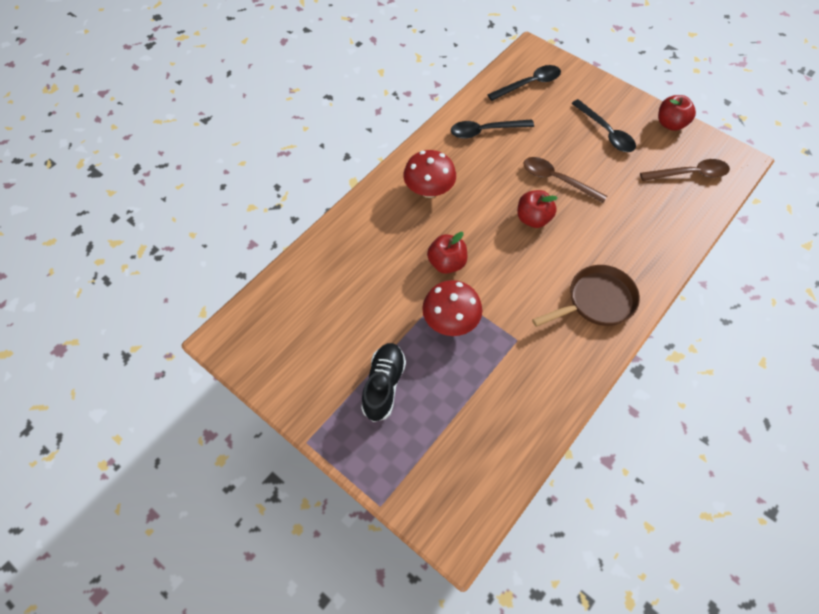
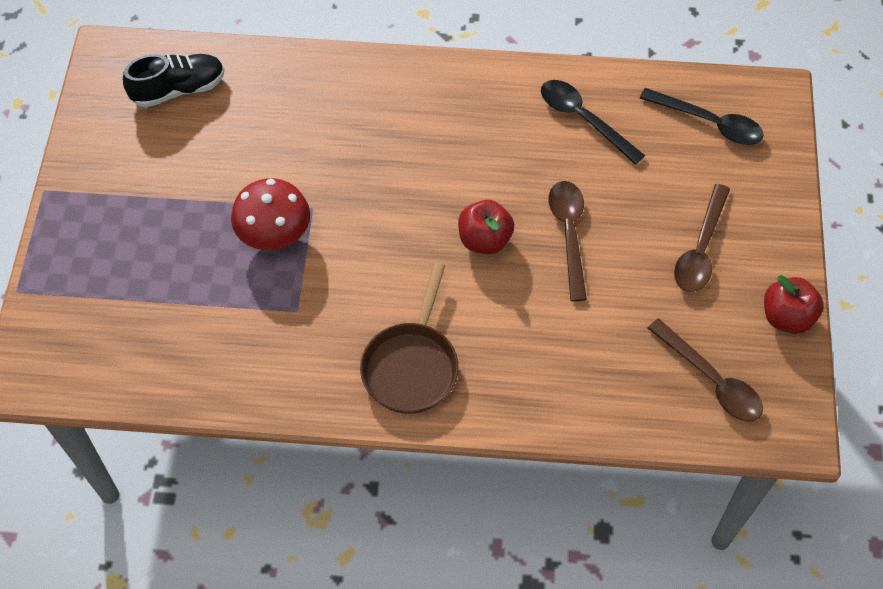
camera: 55 degrees right, 0 degrees up
(383, 385) = (150, 218): black shoe -> black shoe (178, 89)
(429, 190) = (441, 114): red mushroom -> none
(446, 263) = (349, 188): red apple -> none
(596, 301) = (412, 366): brown pan -> brown pan turned 75 degrees clockwise
(606, 132) = (700, 249): black spoon -> brown spoon

